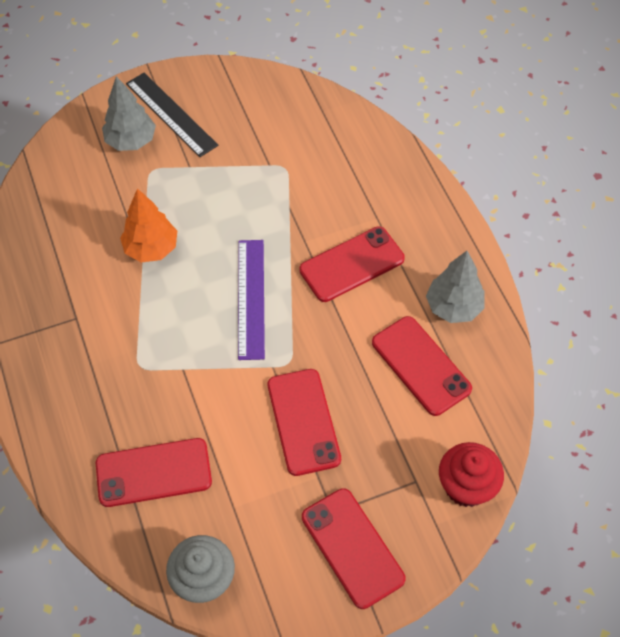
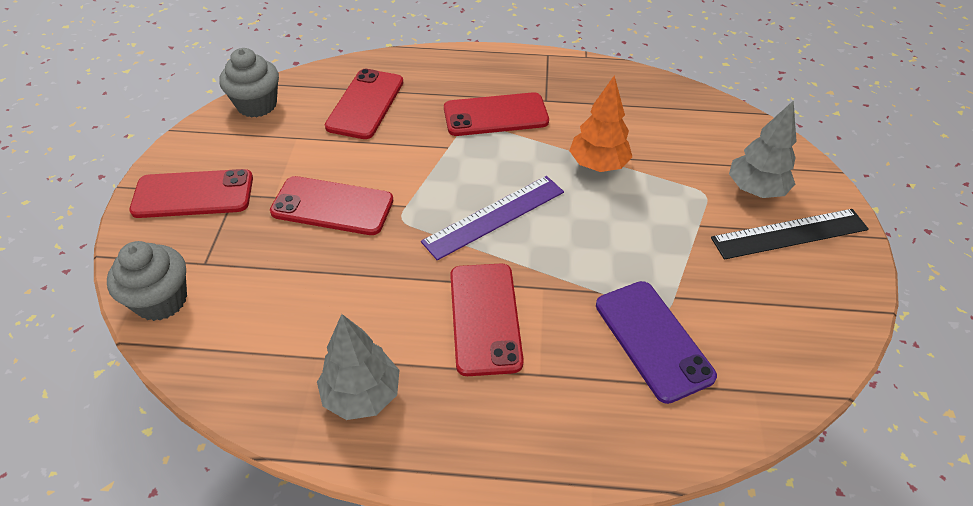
camera: 115 degrees right, 10 degrees down
(250, 298) = (494, 216): purple ruler -> purple ruler turned 60 degrees counterclockwise
(313, 167) = (653, 340): none -> purple phone
(421, 365) = (315, 325): red phone -> red phone (495, 115)
(466, 486) = (161, 300): red cupcake -> grey cupcake

